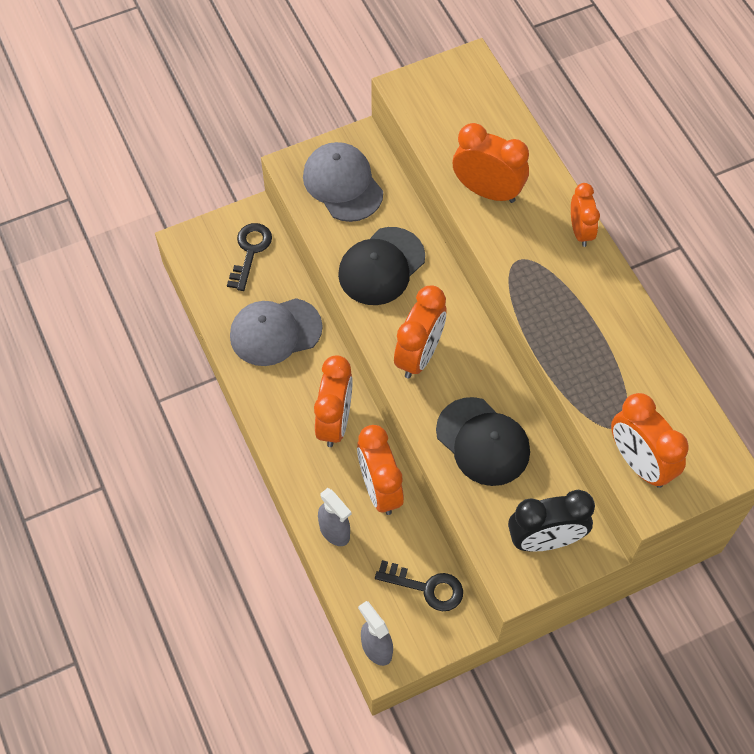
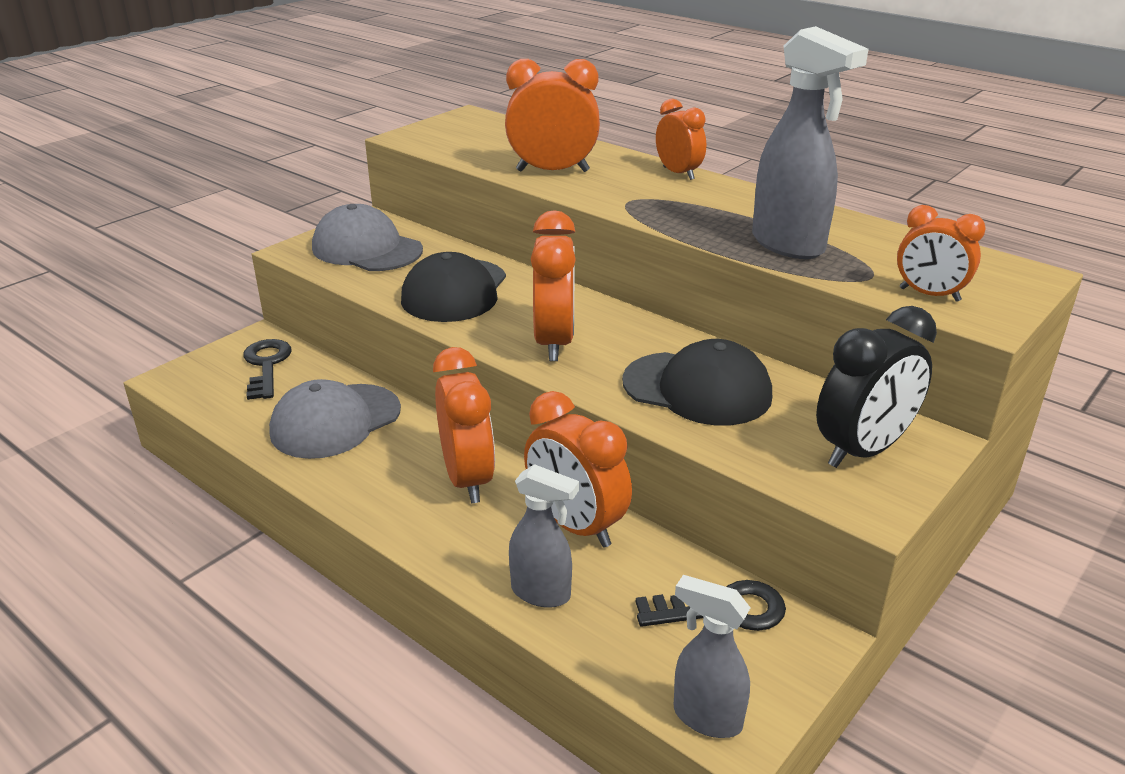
camera: 25 degrees left, 30 degrees down
(591, 366) = (788, 245): none -> grey spray bottle
(639, 463) = (929, 295): orange clock -> orange clock, size x0.64

